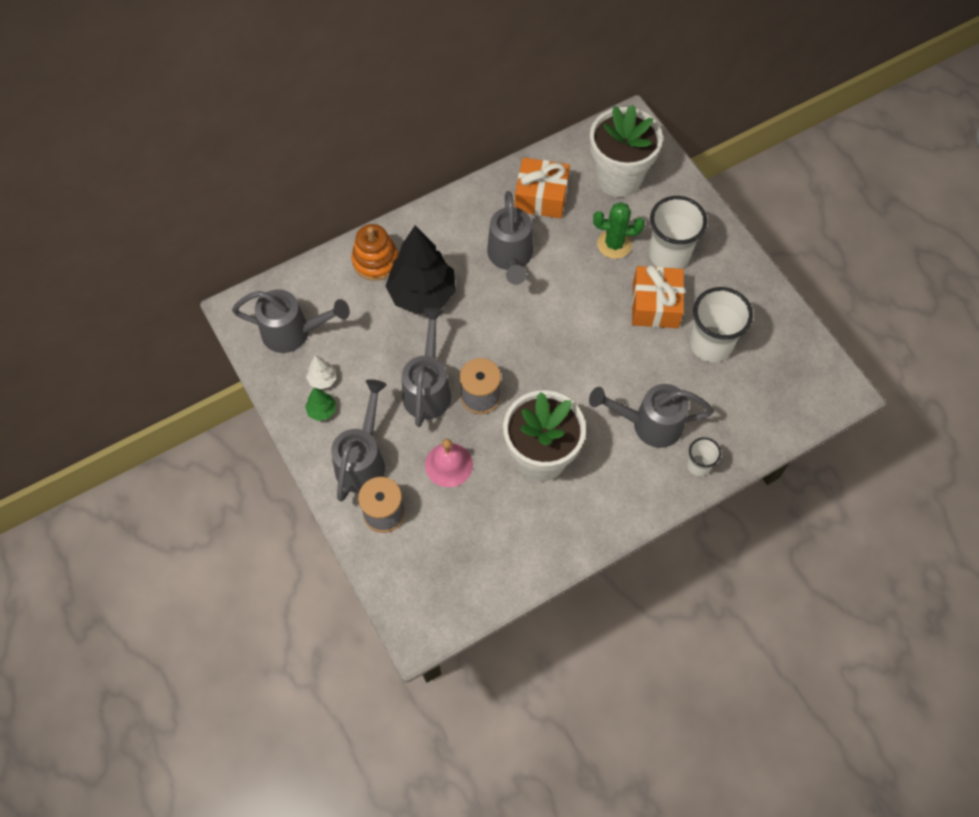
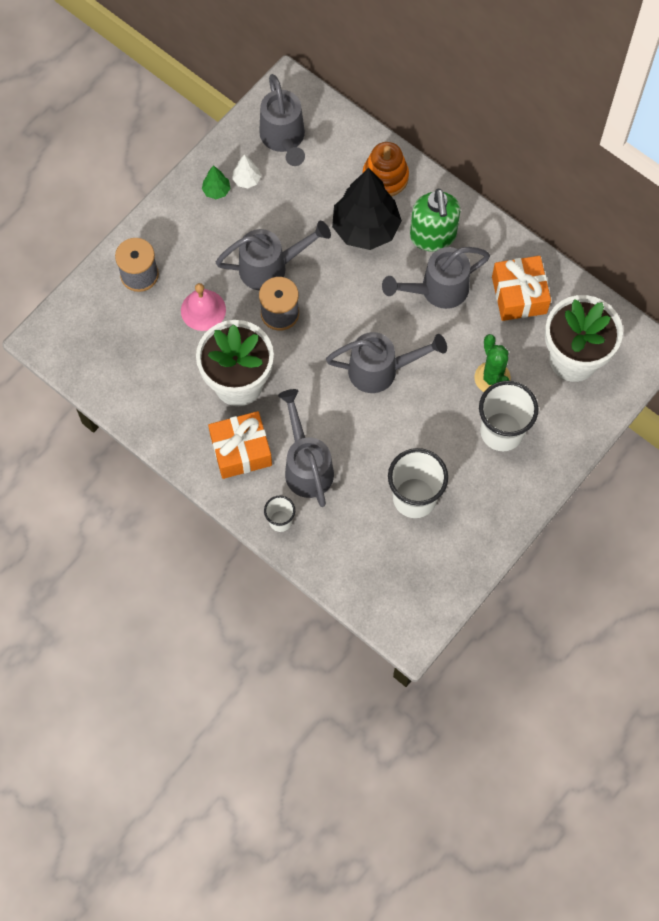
camera: 70 degrees right, 5 degrees up
(363, 460) = (182, 240): grey watering can -> grey watering can (381, 370)
(454, 243) = (433, 236): none -> green soap dispenser
(655, 305) = (438, 435): orange gift -> orange gift (241, 451)

